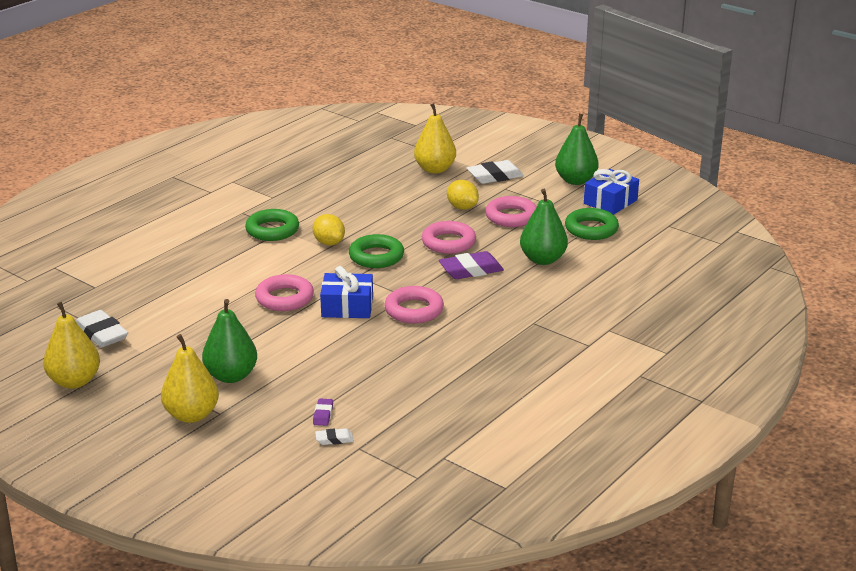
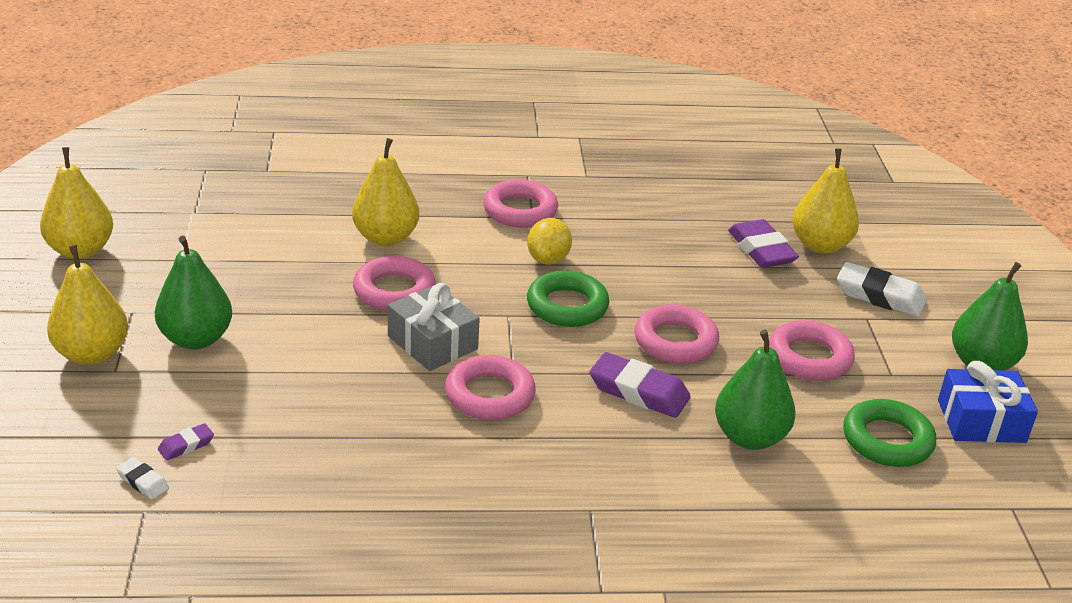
camera: 45 degrees right, 5 degrees up
(101, 334) = (185, 219): white eraser -> none
(231, 279) = (386, 238): none -> yellow pear
(272, 230) = (520, 210): green ring -> pink ring
(347, 307) = (432, 342): blue gift -> grey gift
(414, 185) = (761, 250): none -> purple eraser
(462, 207) = (769, 309): yellow lemon -> none

